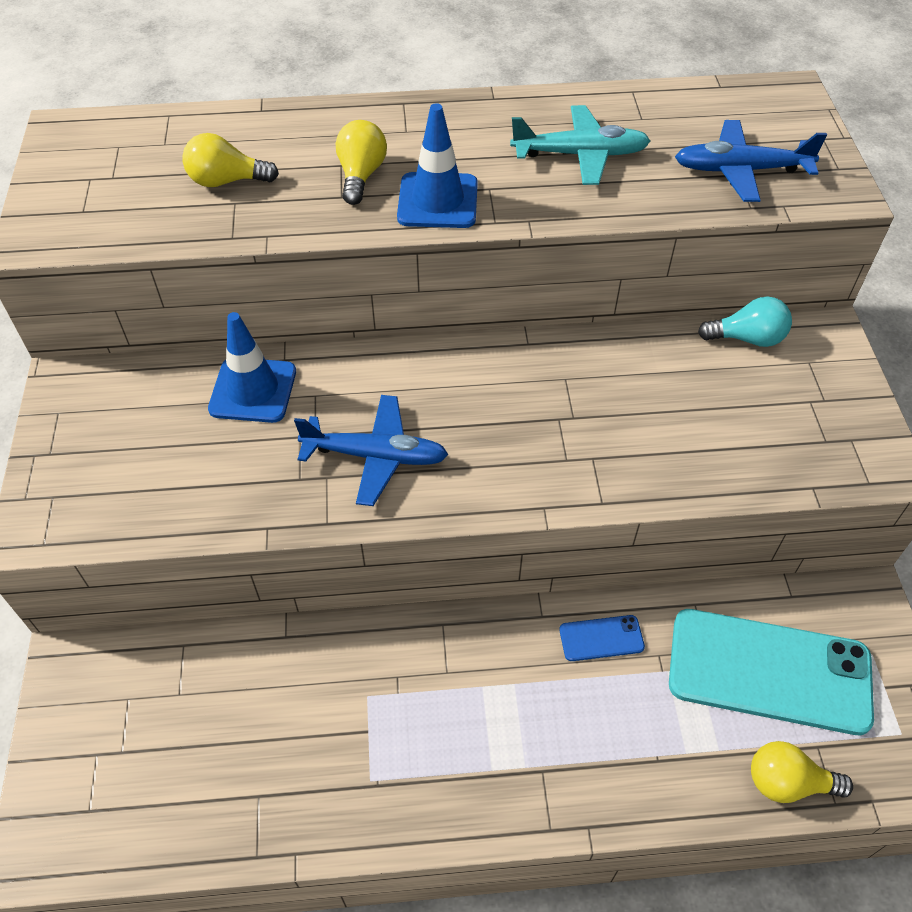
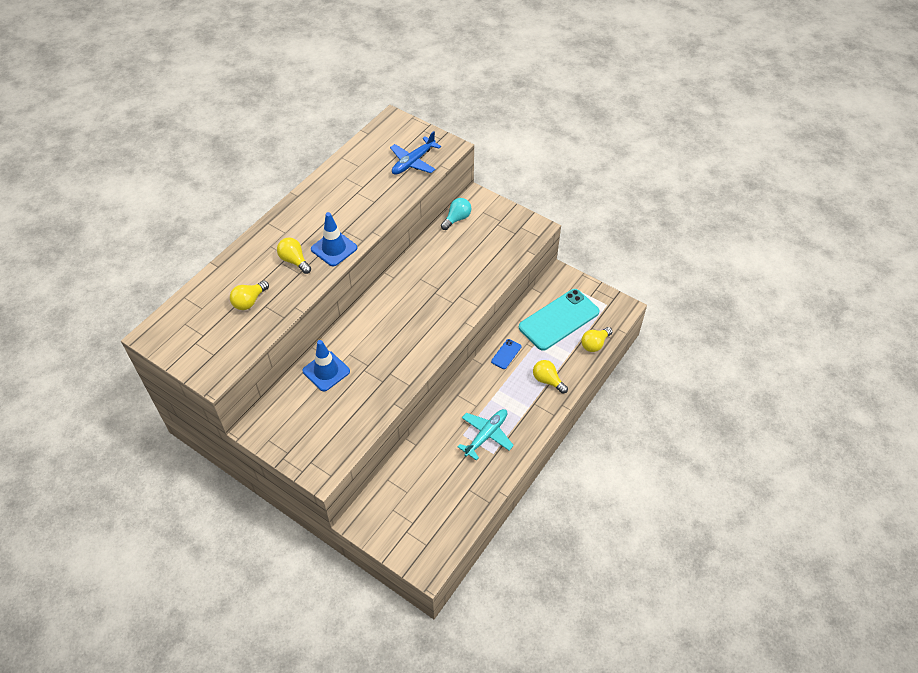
camera: 50 degrees left, 0 degrees up
(375, 456) = (396, 354): blue plane -> none
(579, 155) = (356, 195): turquoise plane -> turquoise plane (486, 435)
(616, 756) = (547, 380): none -> yellow light bulb

